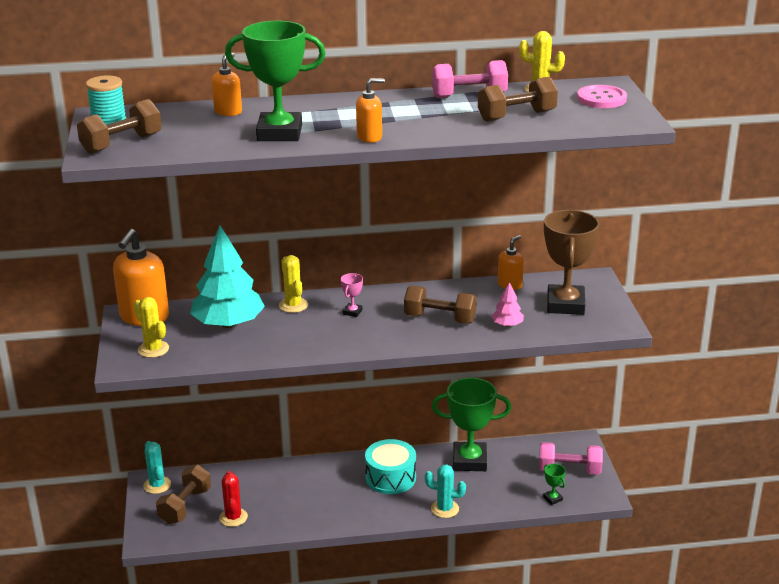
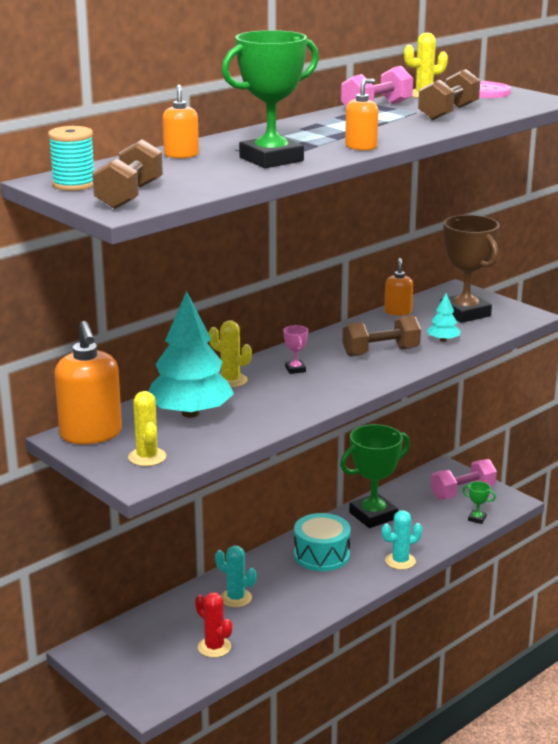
camera: 35 degrees left, 5 degrees down
(153, 349) = (147, 457): yellow cactus -> yellow cactus turned 60 degrees clockwise
(157, 485) = (96, 651): turquoise cactus -> turquoise cactus (236, 598)
(185, 506) = (151, 658): brown dumbbell -> none
(507, 324) = (443, 340): pink tree -> turquoise tree

